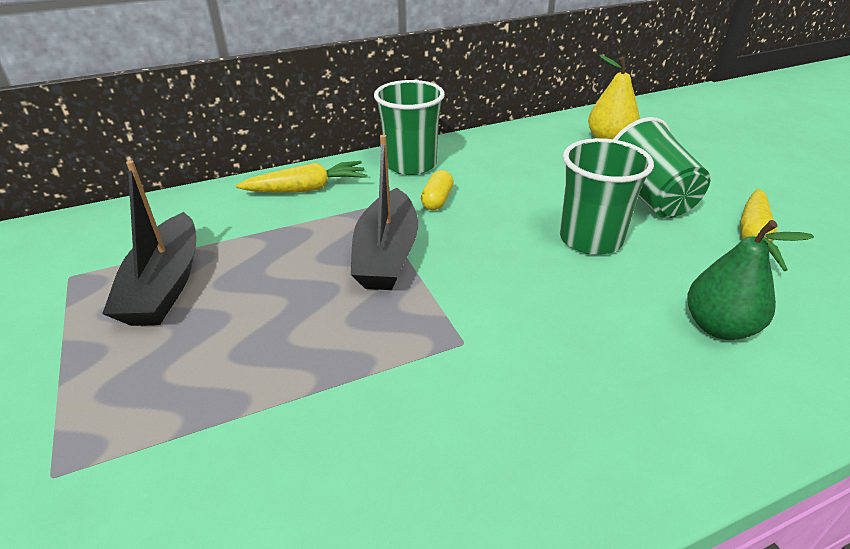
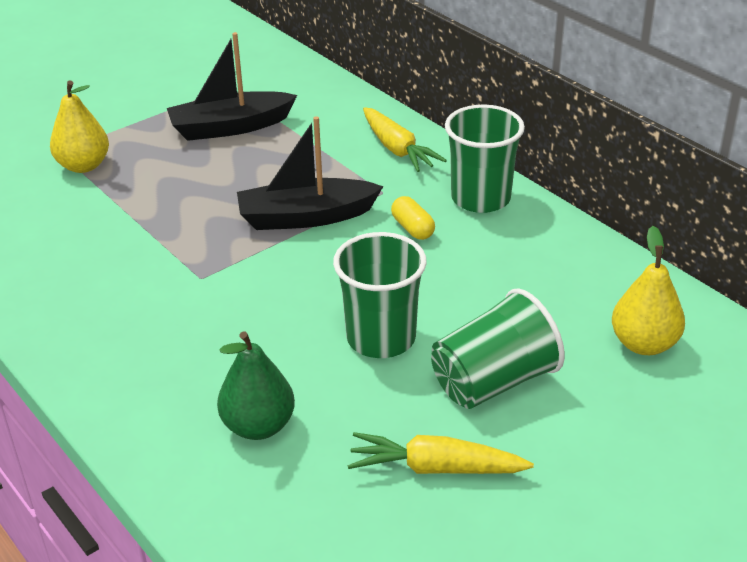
camera: 75 degrees right, 0 degrees up
(126, 444) = (84, 166): none -> yellow pear
(437, 200) = (413, 228): yellow capsule -> yellow capsule turned 60 degrees clockwise

